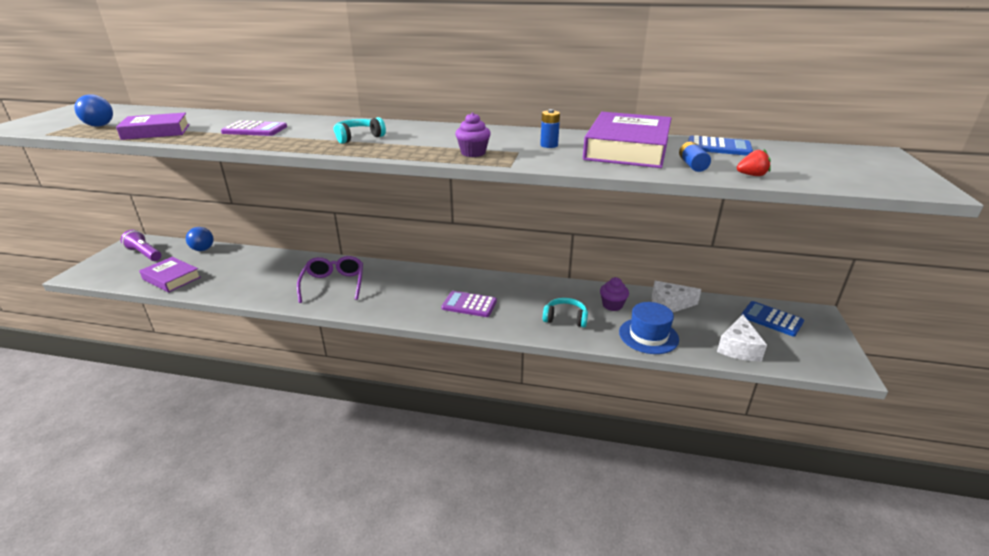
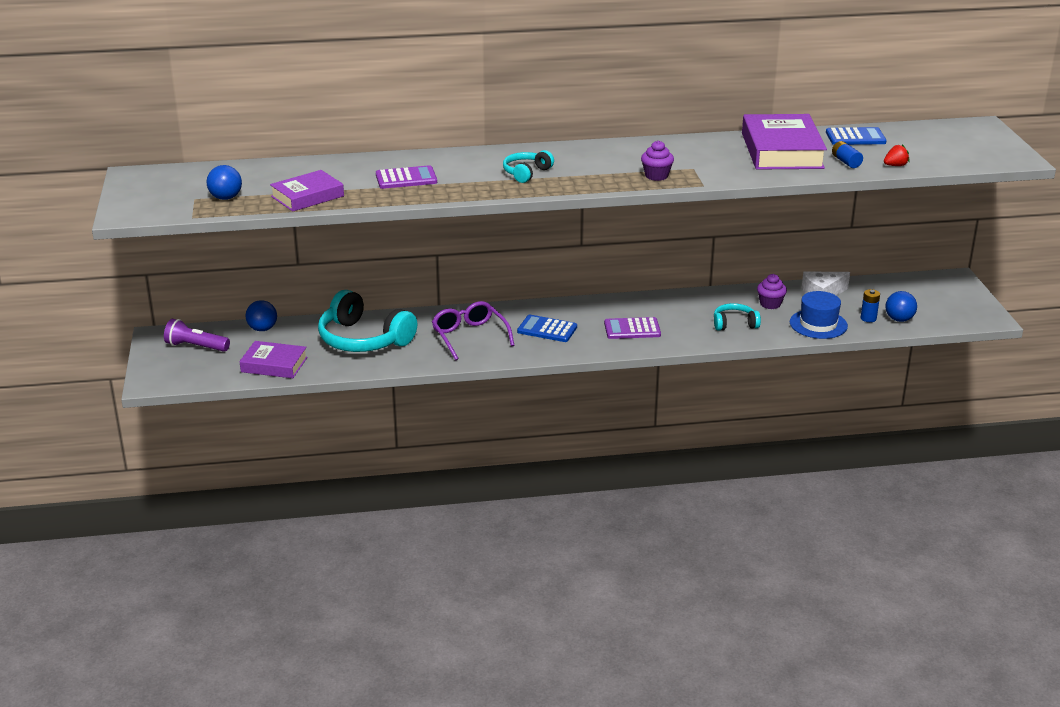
camera: 20 degrees left, 0 degrees up
(256, 271) = (363, 339): none -> turquoise headphones
(549, 145) = (712, 156): blue battery -> blue battery (868, 318)
(738, 348) = (899, 319): white cheese -> blue ball
(771, 319) = (918, 290): blue calculator -> blue calculator (547, 329)

